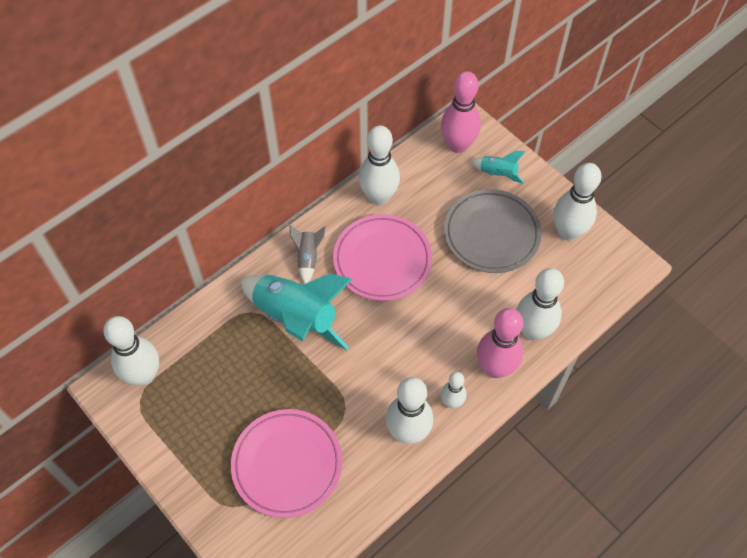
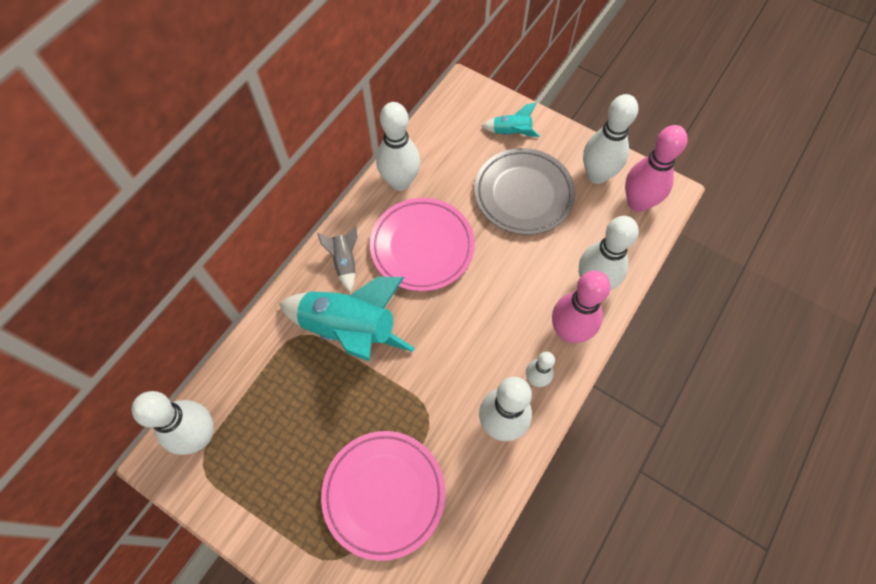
camera: 15 degrees left, 5 degrees up
(458, 145) = (464, 113): pink bowling pin -> pink bowling pin (637, 203)

